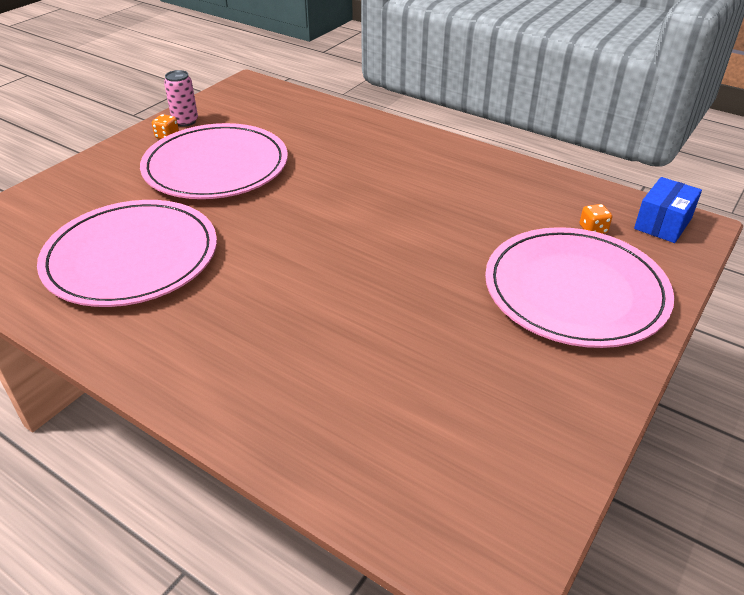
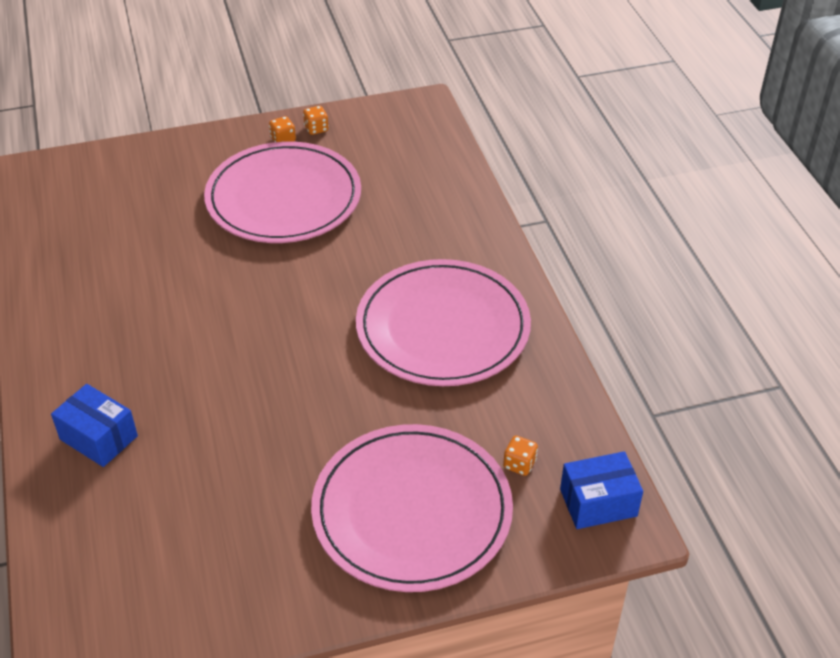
camera: 40 degrees right, 5 degrees up
(131, 257) = (127, 259): pink plate -> pink plate (443, 327)
(185, 121) = (316, 129): pink can -> orange dice
(278, 387) = (99, 437): none -> blue box

